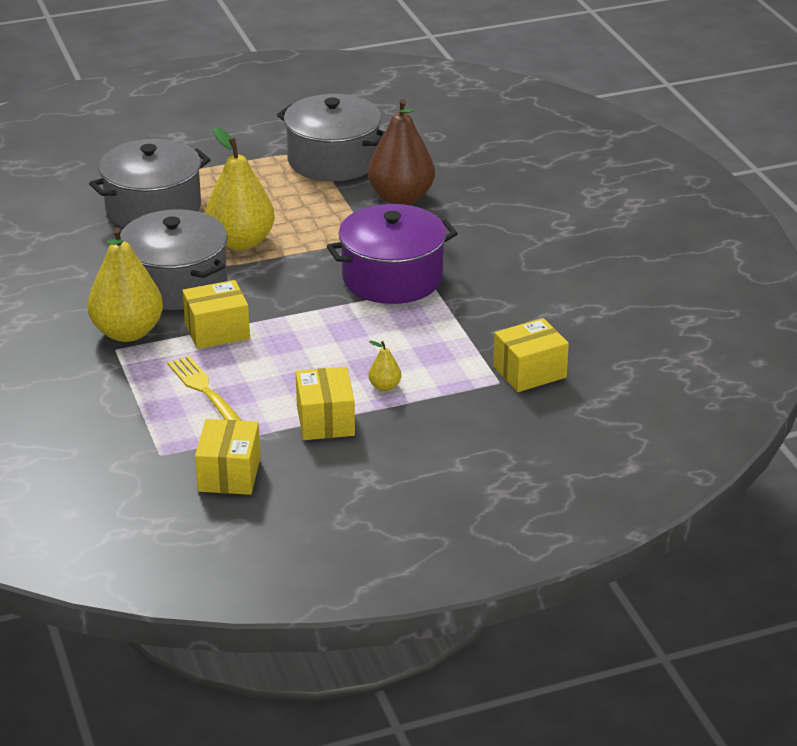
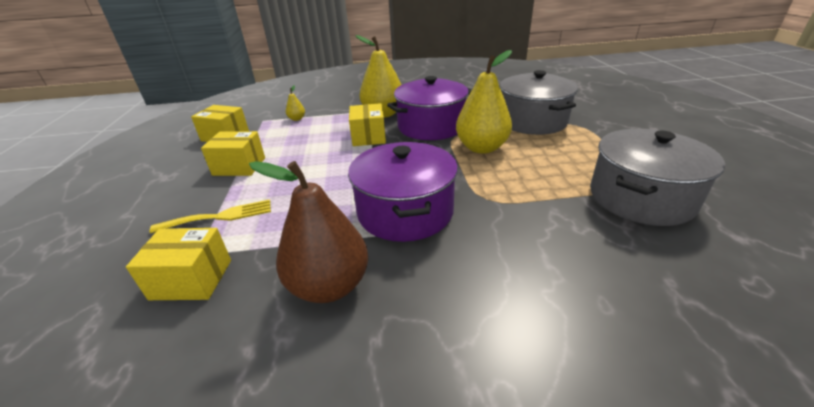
camera: 105 degrees right, 0 degrees up
(176, 284) = (431, 126): grey pot -> purple pot
(203, 389) = (310, 131): yellow fork -> yellow fork (219, 217)
(385, 386) = (252, 192): yellow pear -> yellow pear (297, 119)
(401, 198) = (566, 234): brown pear -> brown pear (329, 286)
(529, 372) = (191, 279): yellow box -> yellow box turned 75 degrees counterclockwise

